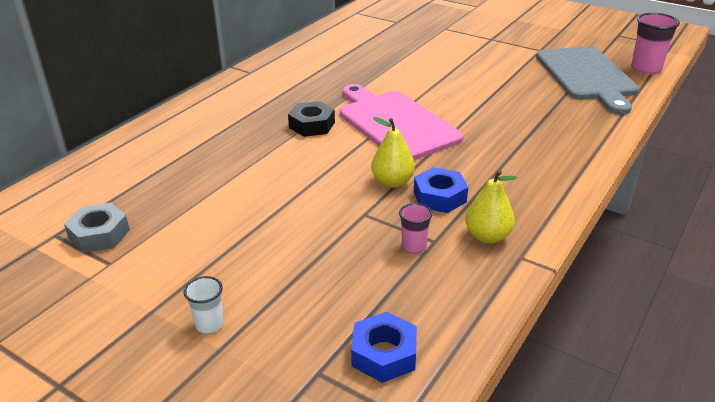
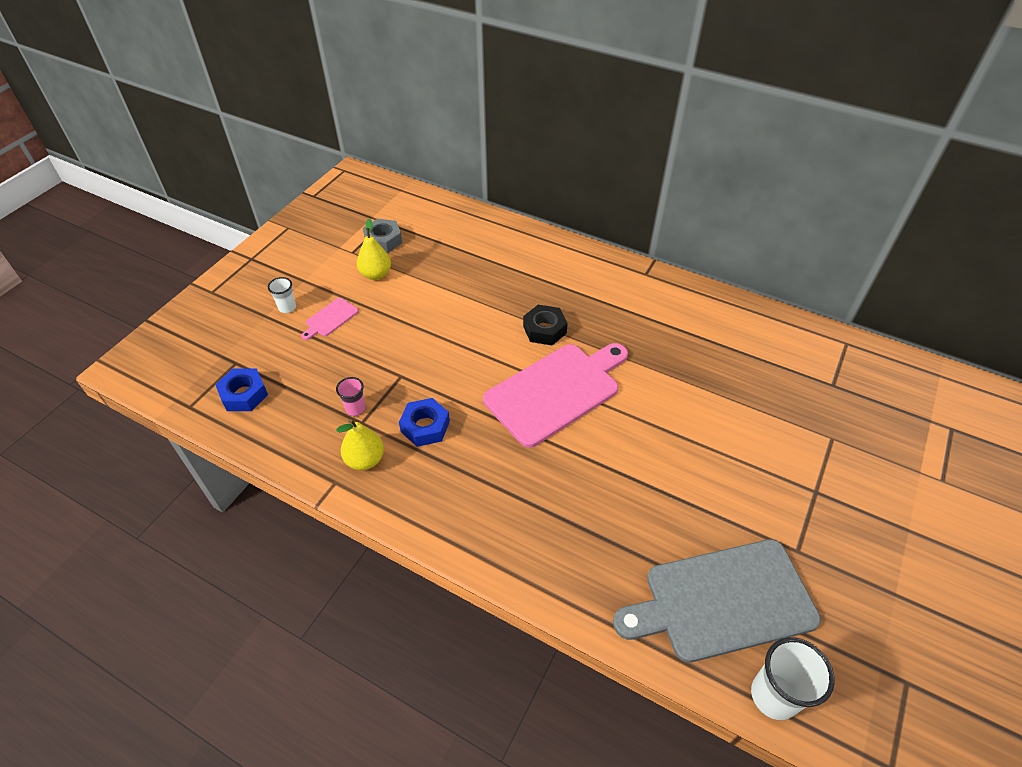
camera: 85 degrees right, 15 degrees up
(248, 277) = (330, 318): none -> pink cutting board
(392, 182) = (449, 392): yellow pear -> yellow pear (376, 274)
(646, 69) = (774, 696): pink cup -> white cup

